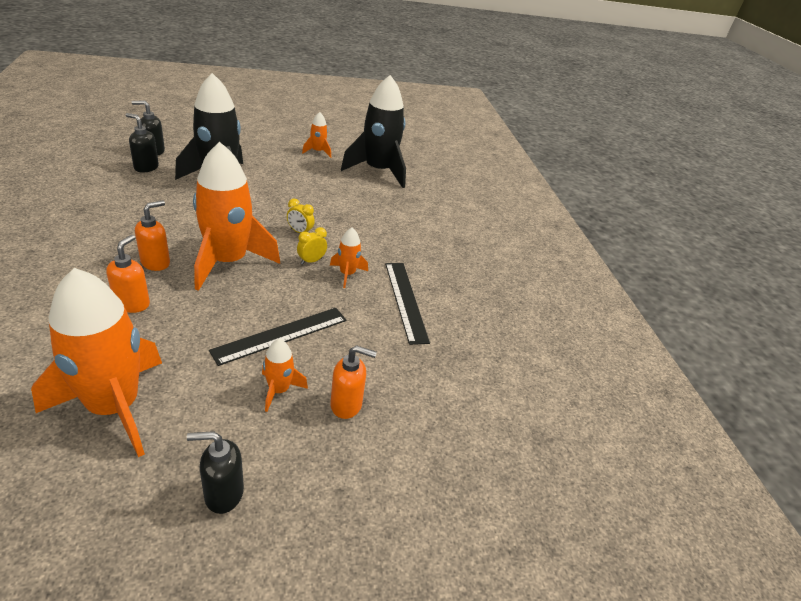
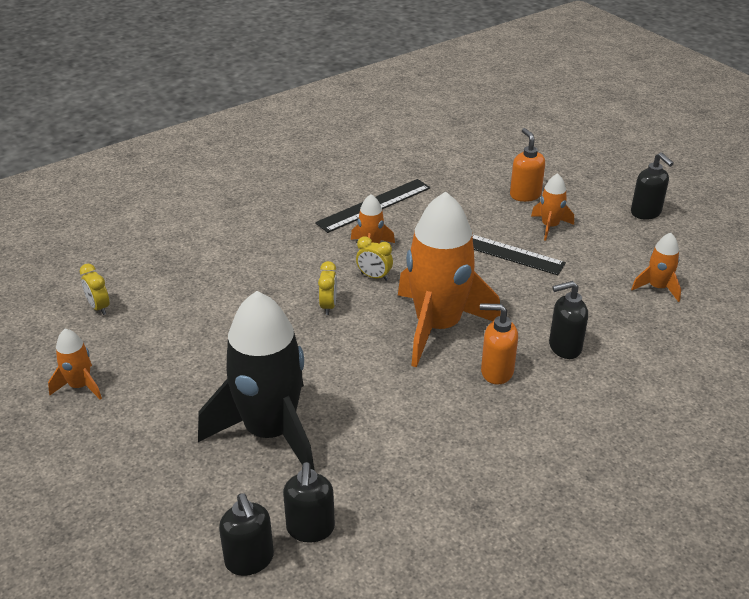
camera: 110 degrees left, 0 degrees up
(114, 407) = (657, 288): orange rocket -> orange rocket, size x0.45
(132, 304) = (564, 347): orange soap dispenser -> black soap dispenser
(378, 171) = (99, 307): black rocket -> yellow clock

